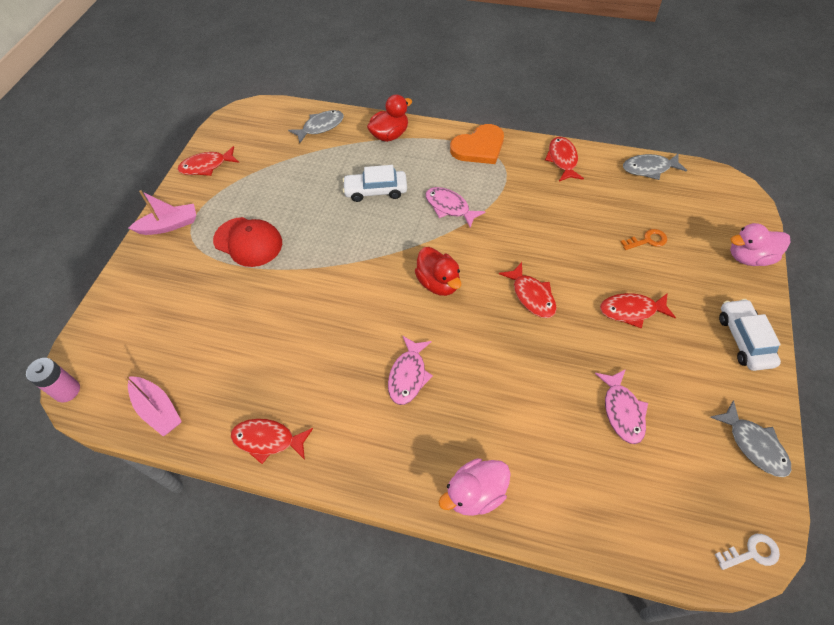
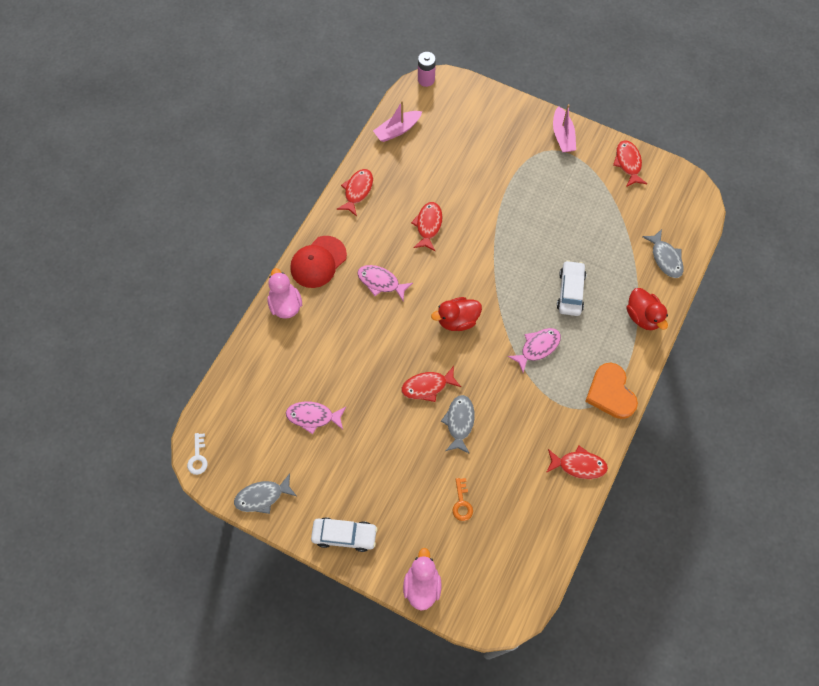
camera: 100 degrees right, 10 degrees up
(248, 242) = (532, 190): red cap -> red cap (318, 262)
(631, 311) = (393, 458): red fish -> red fish (428, 225)
(649, 169) = (550, 544): grey fish -> grey fish (459, 422)

